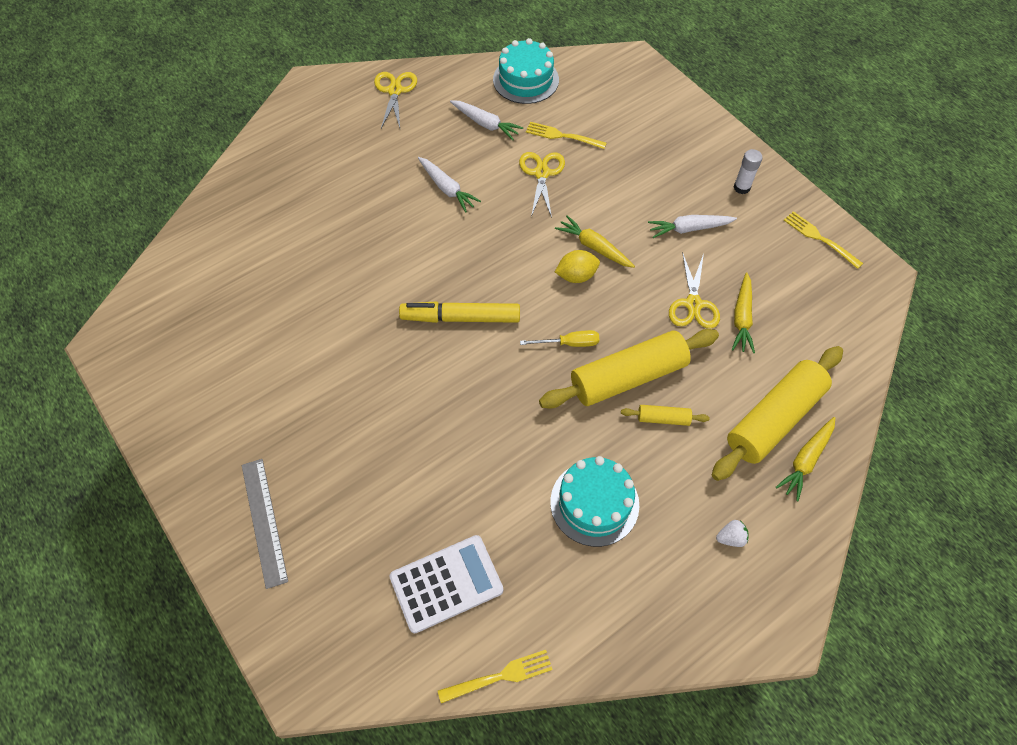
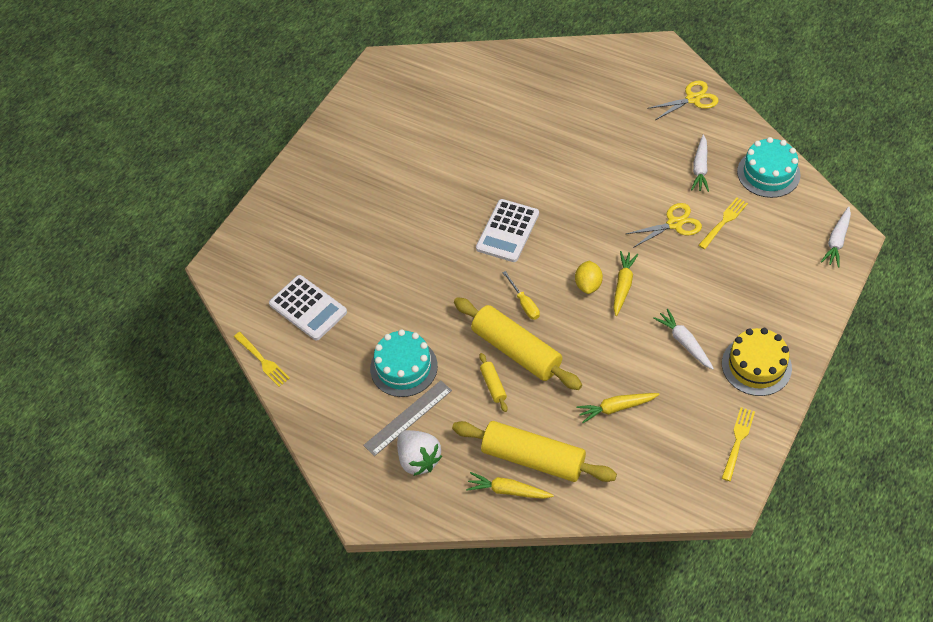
camera: 70 degrees right, 5 degrees down
(264, 521) = (303, 199): grey ruler -> grey ruler (408, 417)
(447, 188) = (618, 173): white carrot -> white carrot (837, 241)
(461, 318) = (507, 231): yellow marker -> white calculator
(562, 136) = (724, 222): yellow fork -> yellow fork turned 45 degrees clockwise
(576, 276) = (588, 285): yellow lemon -> yellow lemon turned 45 degrees clockwise
(693, 304) = (609, 370): yellow scissors -> none
(731, 538) = (418, 459): white strawberry -> white strawberry, size x2.10
(741, 187) = (756, 365): white glue stick -> yellow cake

